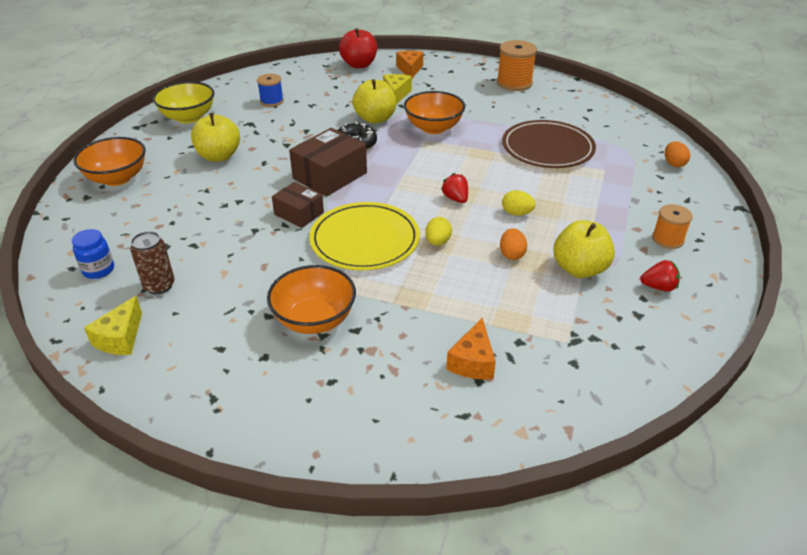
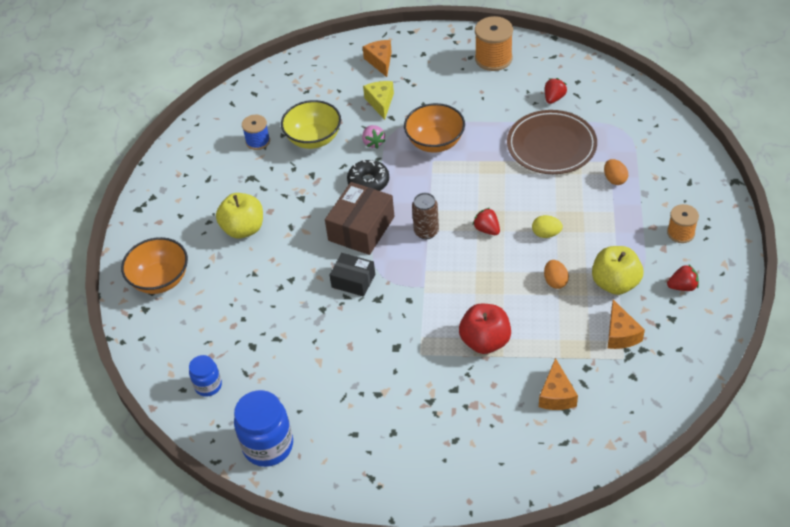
camera: 10 degrees left, 10 degrees up
(120, 338) = (268, 445): yellow cheese -> blue jar
(159, 286) = (271, 388): brown can -> brown can (426, 231)
(188, 117) = (184, 184): yellow bowl -> yellow bowl (313, 139)
(299, 213) = (353, 281): brown box -> black box
(314, 320) = (417, 388): orange bowl -> none
(359, 65) = (324, 65): red apple -> red apple (485, 341)
(365, 240) = (425, 296): yellow plate -> none
(375, 119) = (373, 142): yellow apple -> pink strawberry
(437, 242) = (488, 283): yellow egg -> none
(562, 116) = (554, 98): none -> red strawberry
(571, 317) = (620, 334): none -> orange cheese
(674, 164) = (670, 139): orange egg -> orange egg (614, 179)

